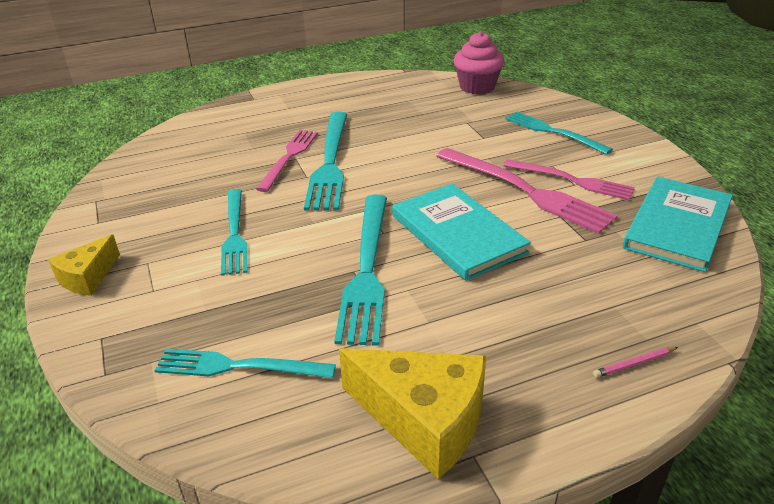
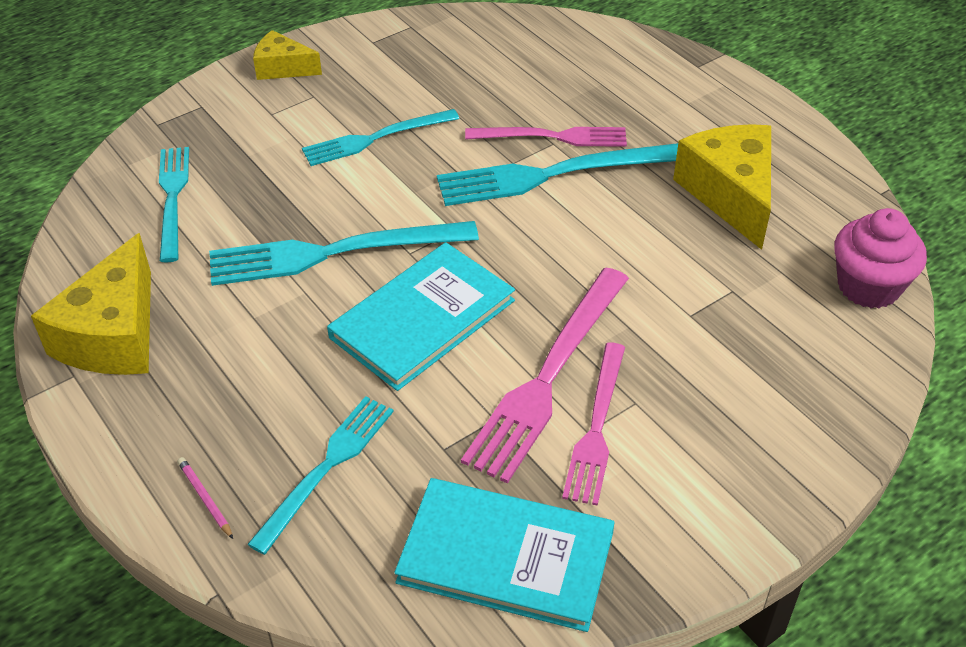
camera: 75 degrees right, 10 degrees up
(384, 109) = (730, 194): none -> yellow cheese
(553, 132) = (746, 397): turquoise fork -> turquoise fork (326, 468)

